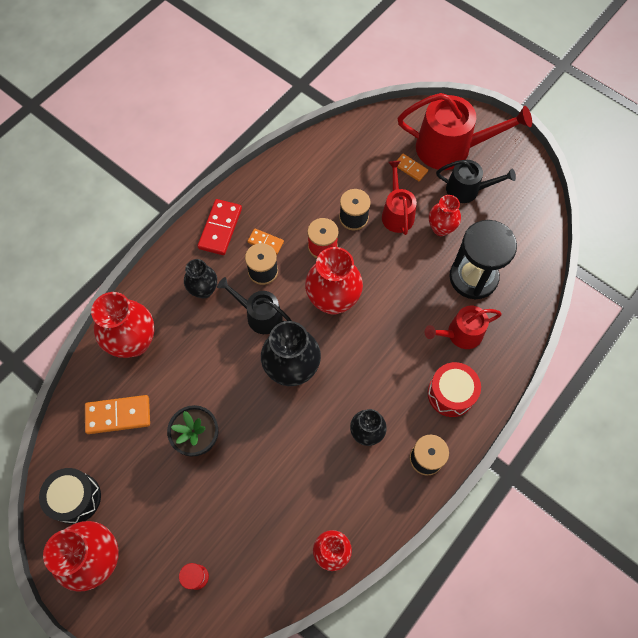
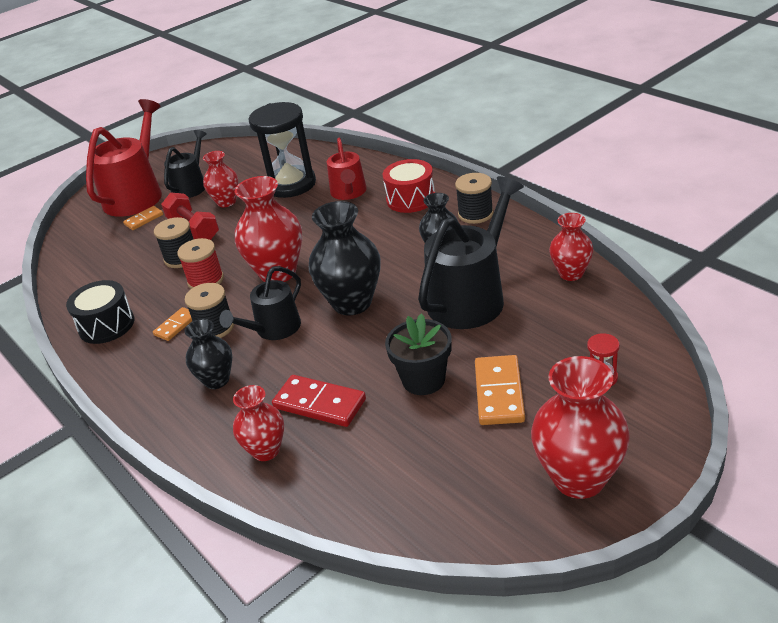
camera: 75 degrees left, 30 degrees down
(76, 498) = (490, 508): black drum -> black drum (106, 325)
(118, 415) = (373, 464): orange domino -> orange domino (499, 393)
(134, 342) = (266, 450): red vase -> red vase, size x0.60
(220, 228) = (134, 367): red domino -> red domino (319, 404)
(298, 465) = (471, 297): none -> black watering can
(397, 213) = (193, 229): red watering can -> red dumbbell

